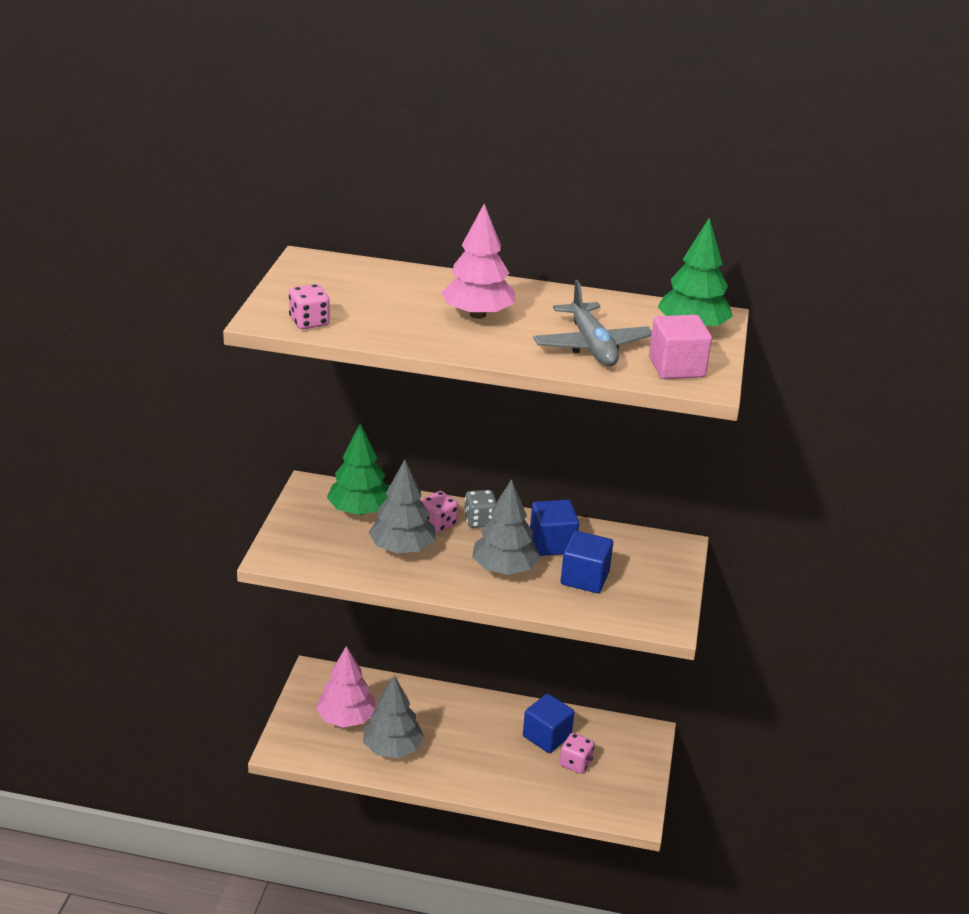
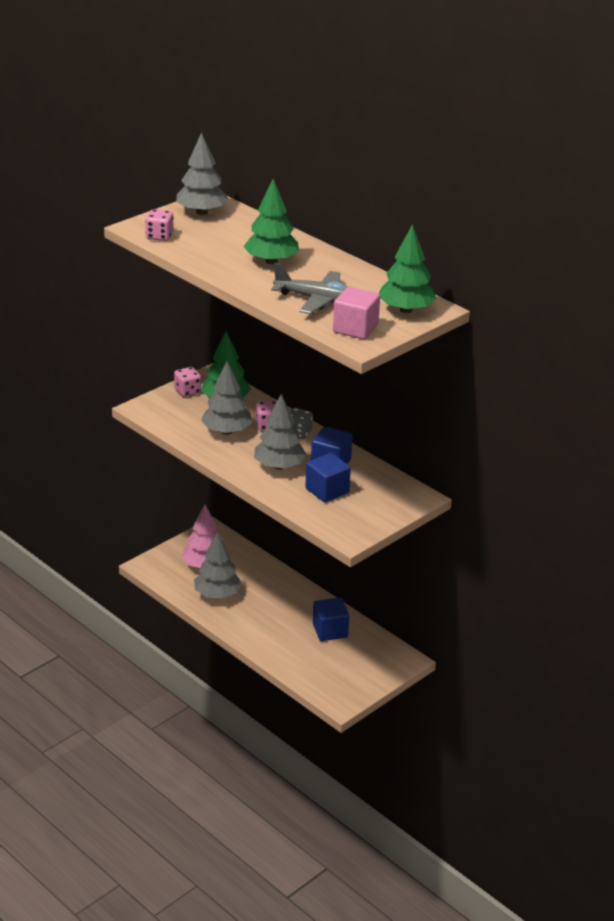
camera: 35 degrees right, 0 degrees up
(318, 277) = (202, 212): none -> grey tree
(477, 314) = (271, 261): pink tree -> green tree
(575, 763) = (332, 654): pink dice -> pink dice (187, 391)
(592, 346) = (318, 300): grey plane -> grey plane turned 90 degrees counterclockwise

